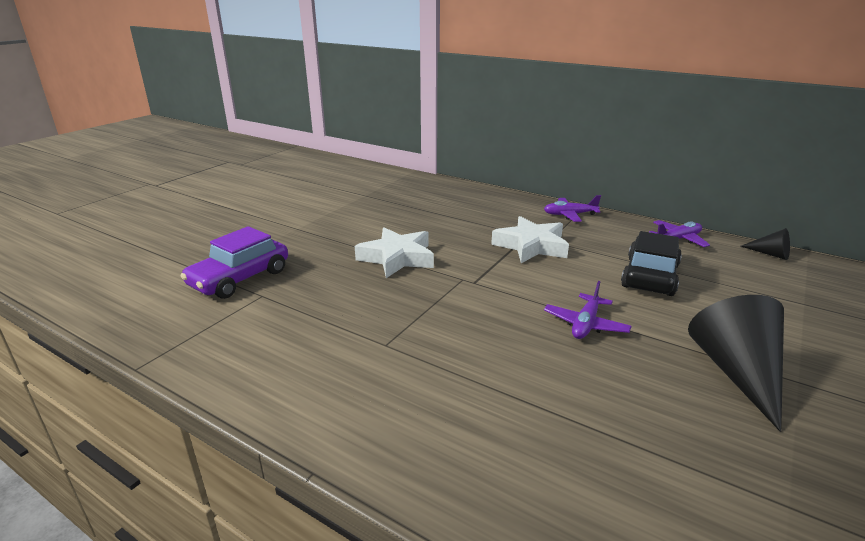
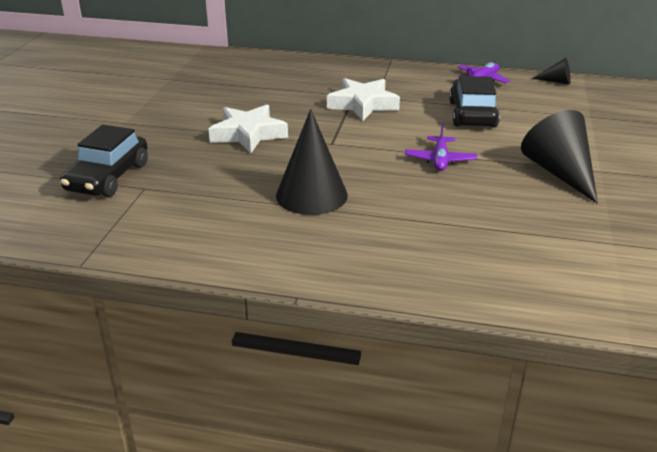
camera: 20 degrees left, 5 degrees up
(240, 278) = (108, 177): purple car -> black car
(416, 338) = (311, 195): none -> black cone
(569, 215) = (381, 71): purple plane -> none

